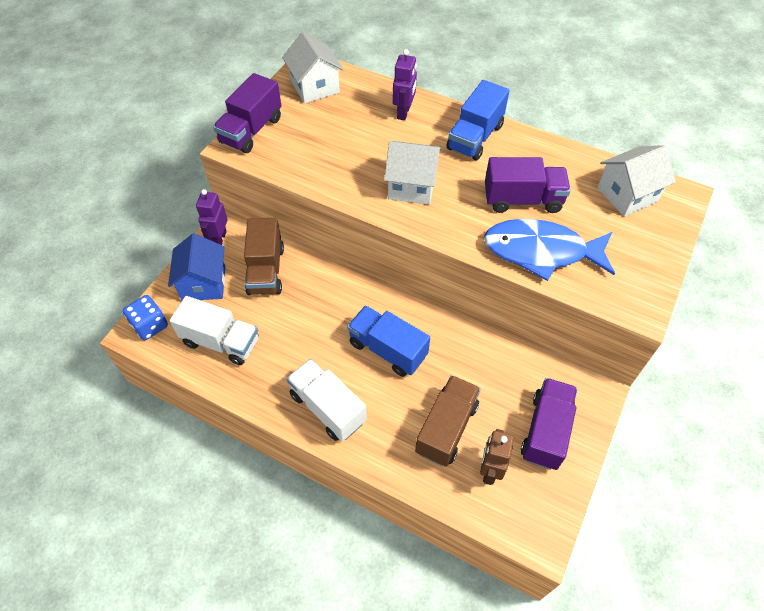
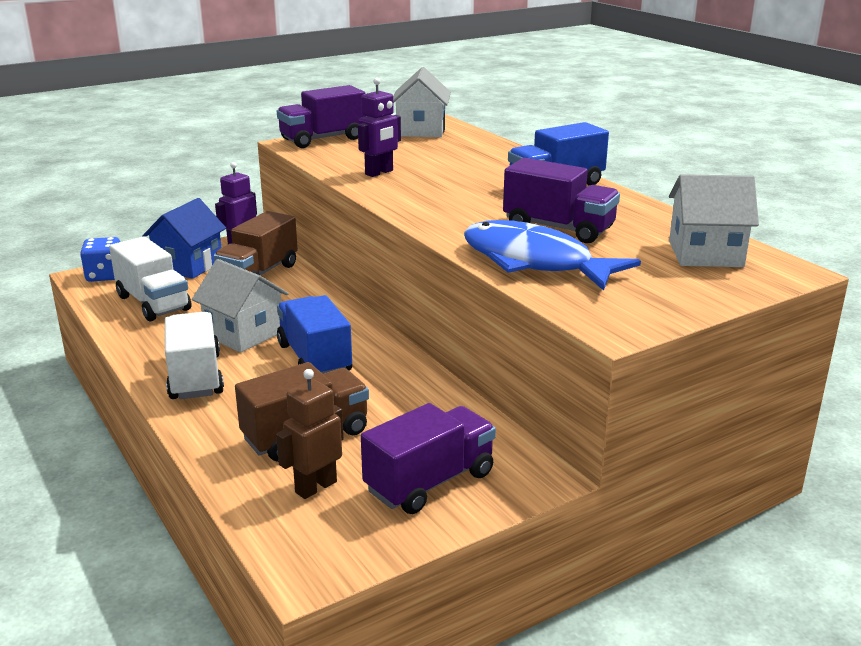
camera: 30 degrees right, 30 degrees down
(404, 112) = (494, 158): purple robot -> purple robot (379, 173)
(412, 186) = (439, 195): white house -> white house (244, 334)

